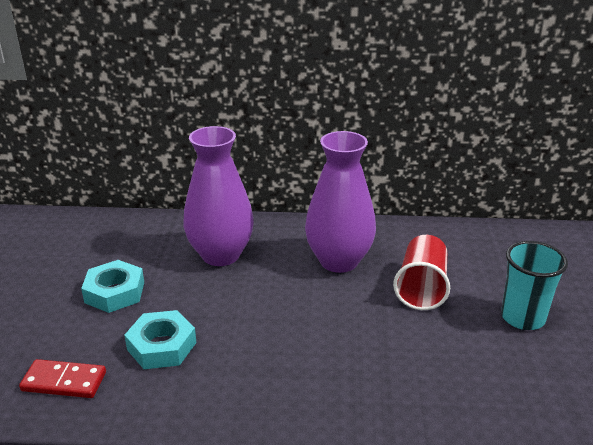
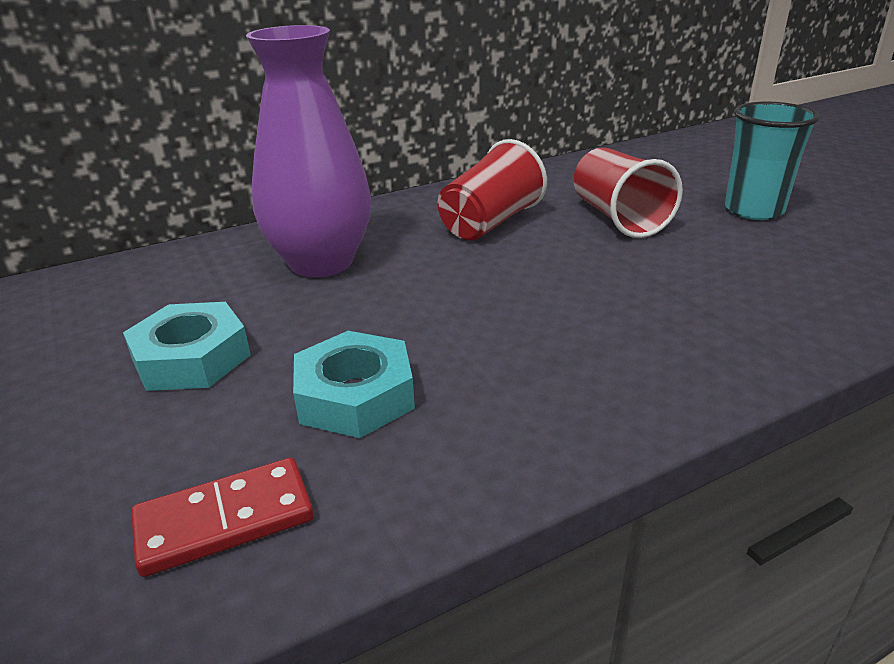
camera: 30 degrees left, 0 degrees up
(339, 261) = (490, 223): purple vase -> red cup

